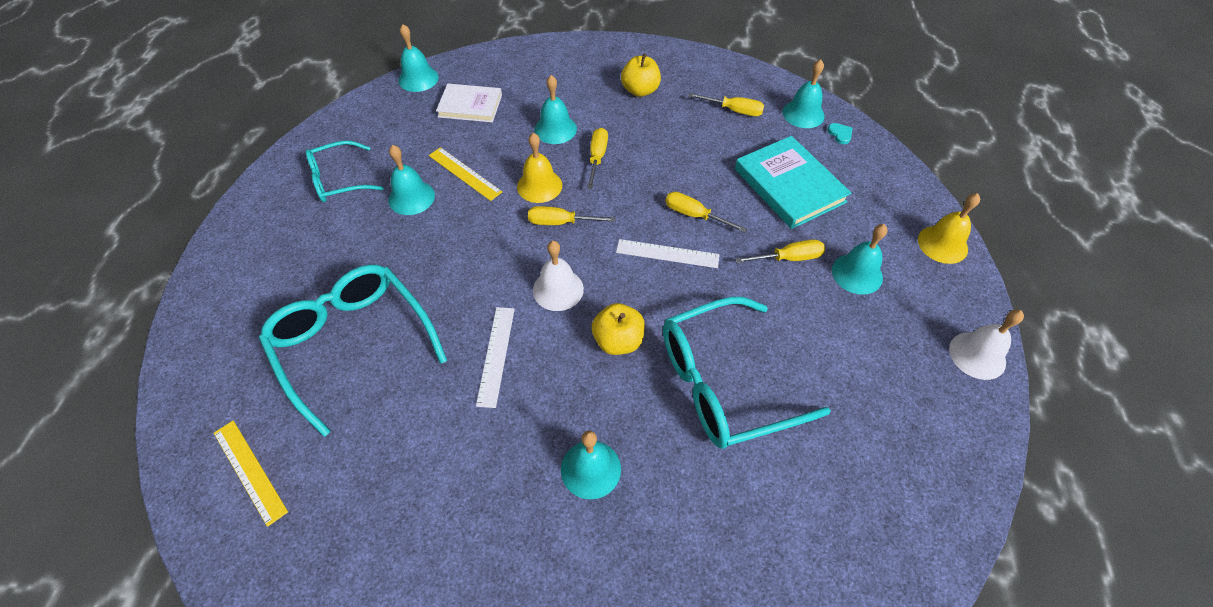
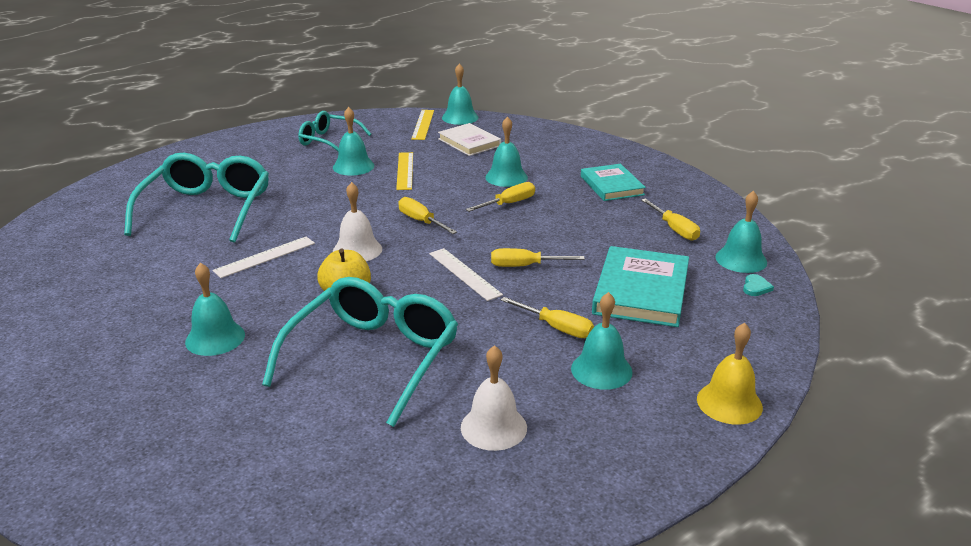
camera: 45 degrees right, 25 degrees down
(250, 471) = (74, 228): yellow ruler -> yellow ruler (423, 124)
(539, 186) = (441, 198): yellow bell -> none
(640, 90) = (611, 185): yellow apple -> turquoise book
(694, 215) = (524, 266): yellow screwdriver -> yellow screwdriver turned 75 degrees counterclockwise
(724, 383) = (373, 357): turquoise glasses -> turquoise glasses turned 90 degrees clockwise
(977, 355) = (620, 485): white bell -> white bell (493, 427)

